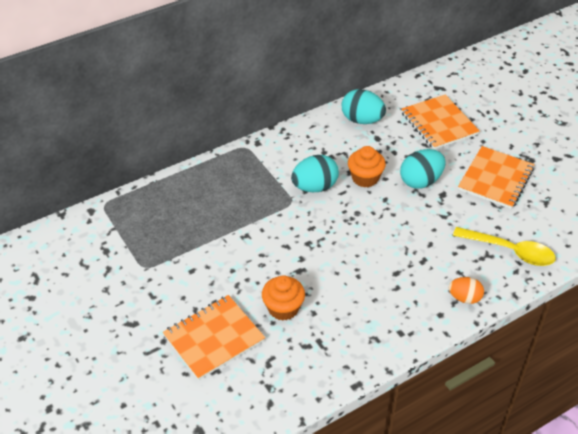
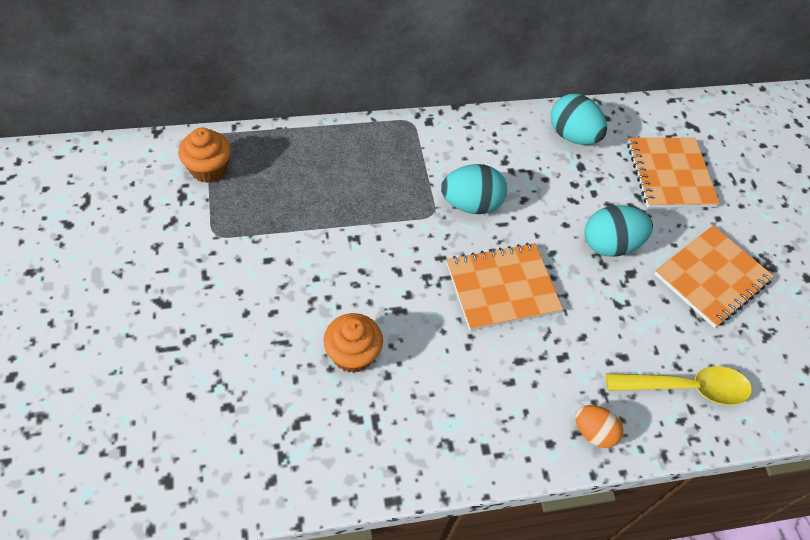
camera: 15 degrees right, 10 degrees up
(214, 338) = (248, 361): orange notebook -> orange notebook (502, 288)
(365, 178) = (540, 215): orange cupcake -> orange cupcake (208, 169)
(510, 251) = (686, 388): yellow spoon -> yellow spoon turned 45 degrees counterclockwise

